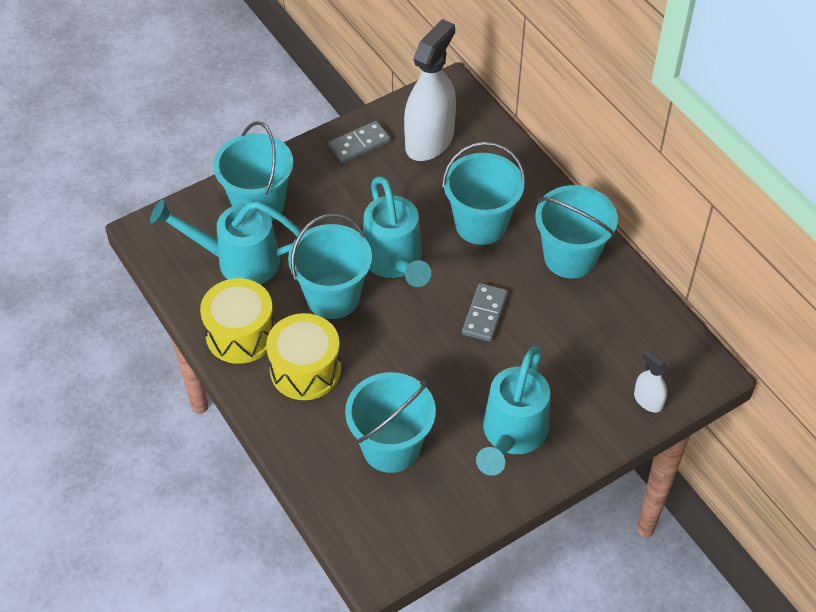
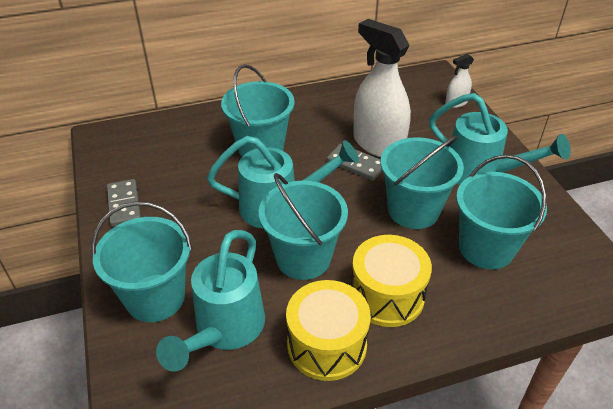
camera: 75 degrees left, 10 degrees down
(429, 141) = (151, 159): white spray bottle -> white spray bottle (378, 144)
(570, 257) = (315, 110): turquoise bucket -> turquoise bucket (413, 210)

